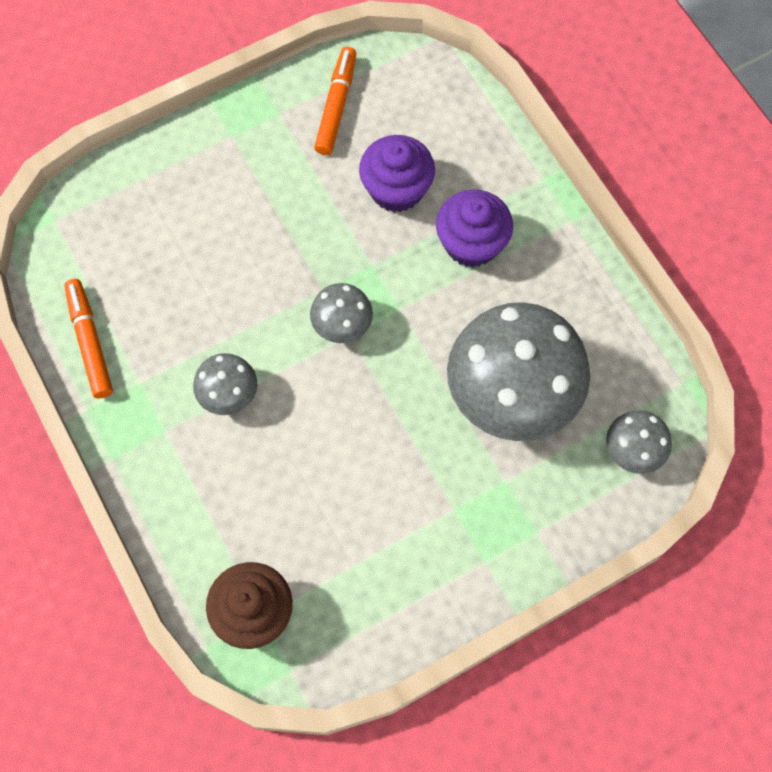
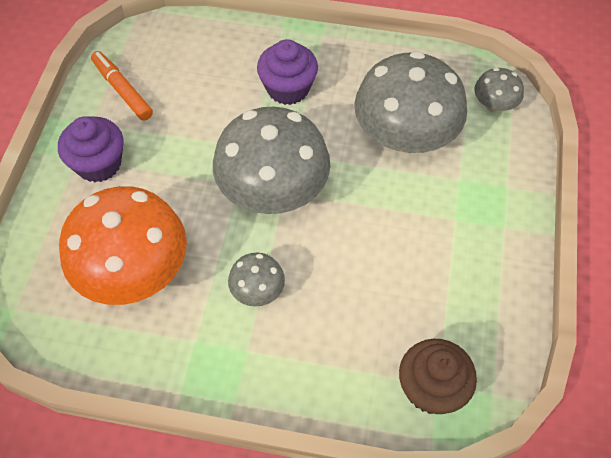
camera: 50 degrees left, 10 degrees down
(90, 342) = (131, 352): orange marker -> none
(163, 279) = (134, 271): none -> orange mushroom
(342, 324) = (273, 191): grey mushroom -> grey mushroom, size x2.17
(396, 189) = (212, 99): purple cupcake -> purple cupcake (99, 164)

